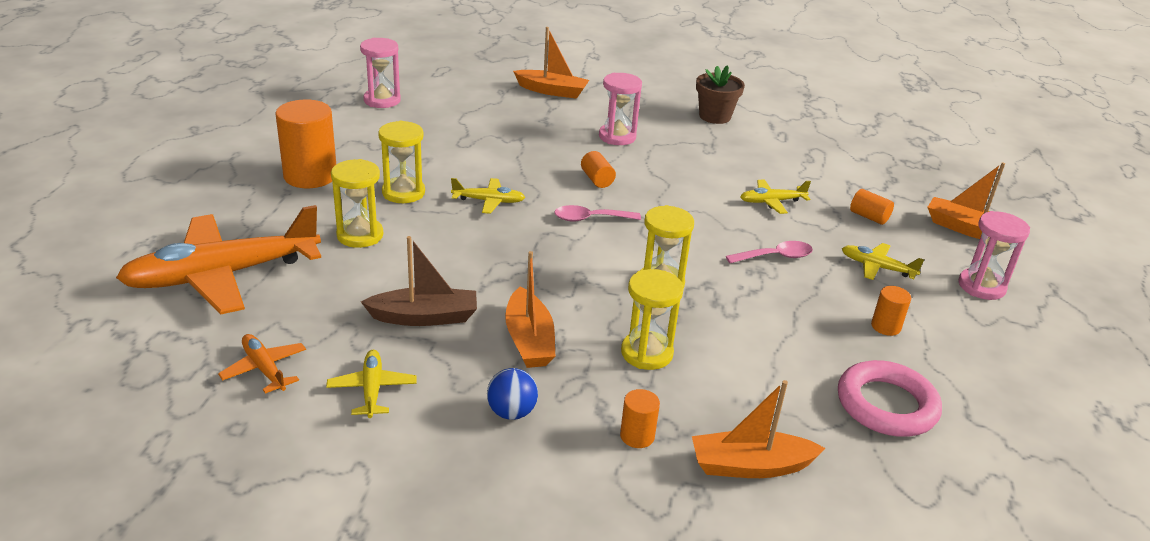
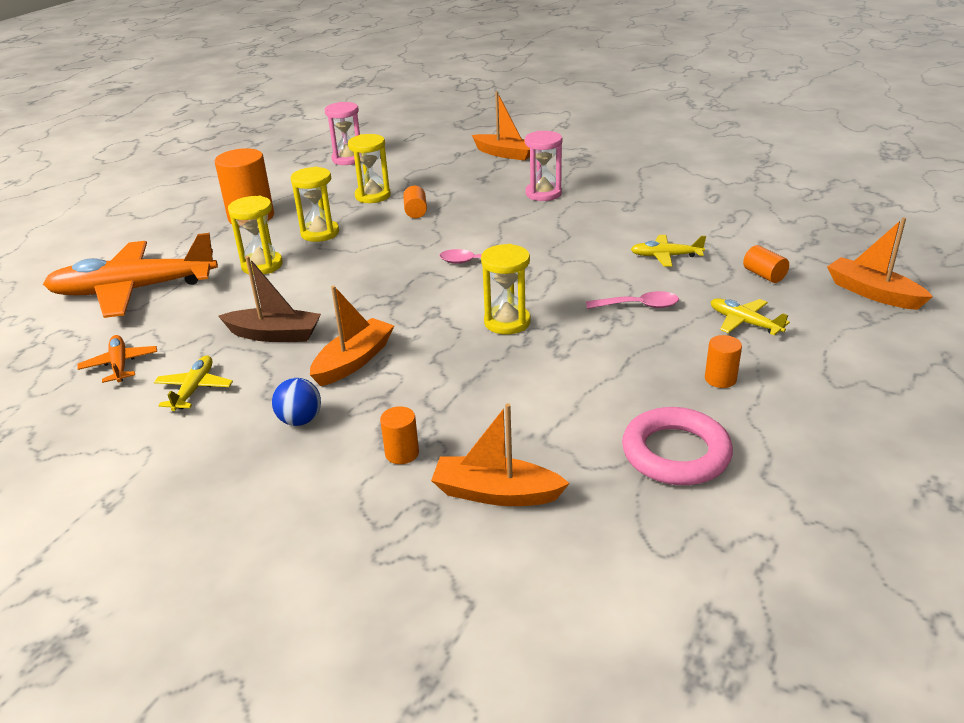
camera: 20 degrees right, 0 degrees up
(488, 201) = (389, 243): yellow plane -> none
(529, 340) = (354, 361): orange boat -> orange boat turned 150 degrees counterclockwise
(597, 179) = (501, 229): orange cylinder -> orange cylinder (415, 212)
(646, 353) = (456, 382): yellow hourglass -> yellow hourglass (373, 196)
(715, 116) = (652, 178): brown flower pot -> none
(981, 286) = (856, 349): pink hourglass -> none

